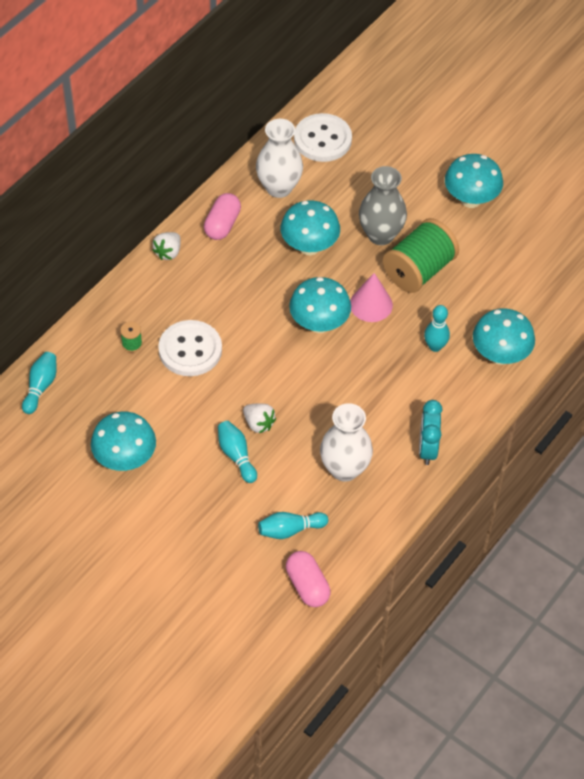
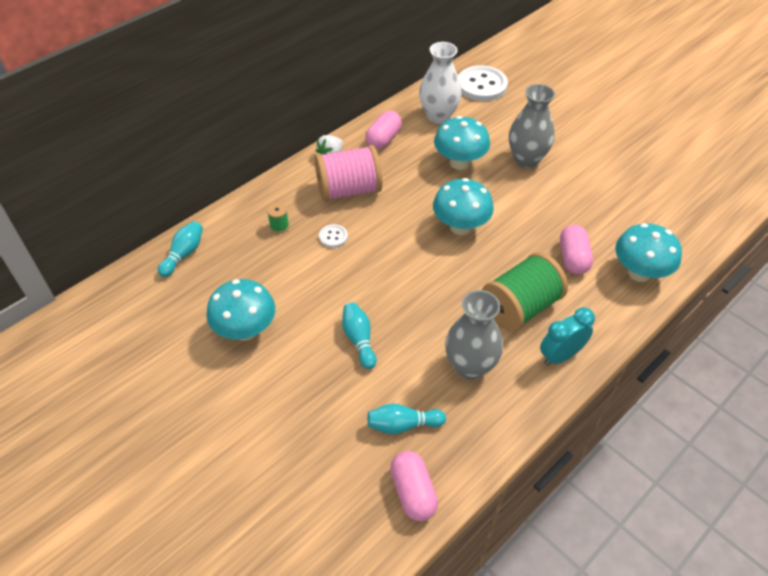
camera: 10 degrees right, 5 degrees down
(190, 350) = (333, 237): white button -> white button, size x0.47
(196, 293) = (349, 190): none -> pink spool
(258, 424) = (387, 311): white strawberry -> none
(344, 469) = (470, 366): white vase -> grey vase
(371, 304) = (512, 215): pink cone -> none
(419, 270) = (560, 191): green spool -> green spool (520, 307)
(427, 449) = (560, 356): turquoise clock -> turquoise clock turned 45 degrees clockwise
(435, 346) = (573, 258): turquoise bowling pin -> pink capsule
(470, 199) = (612, 140): turquoise mushroom -> none

